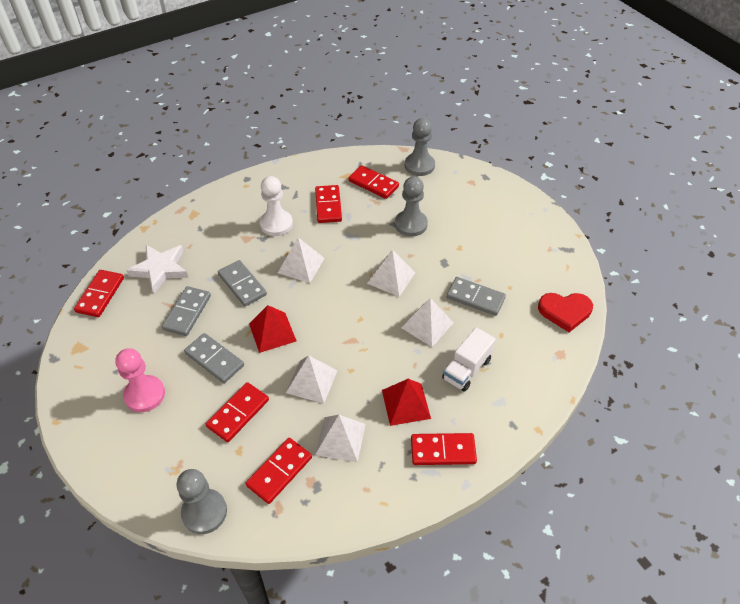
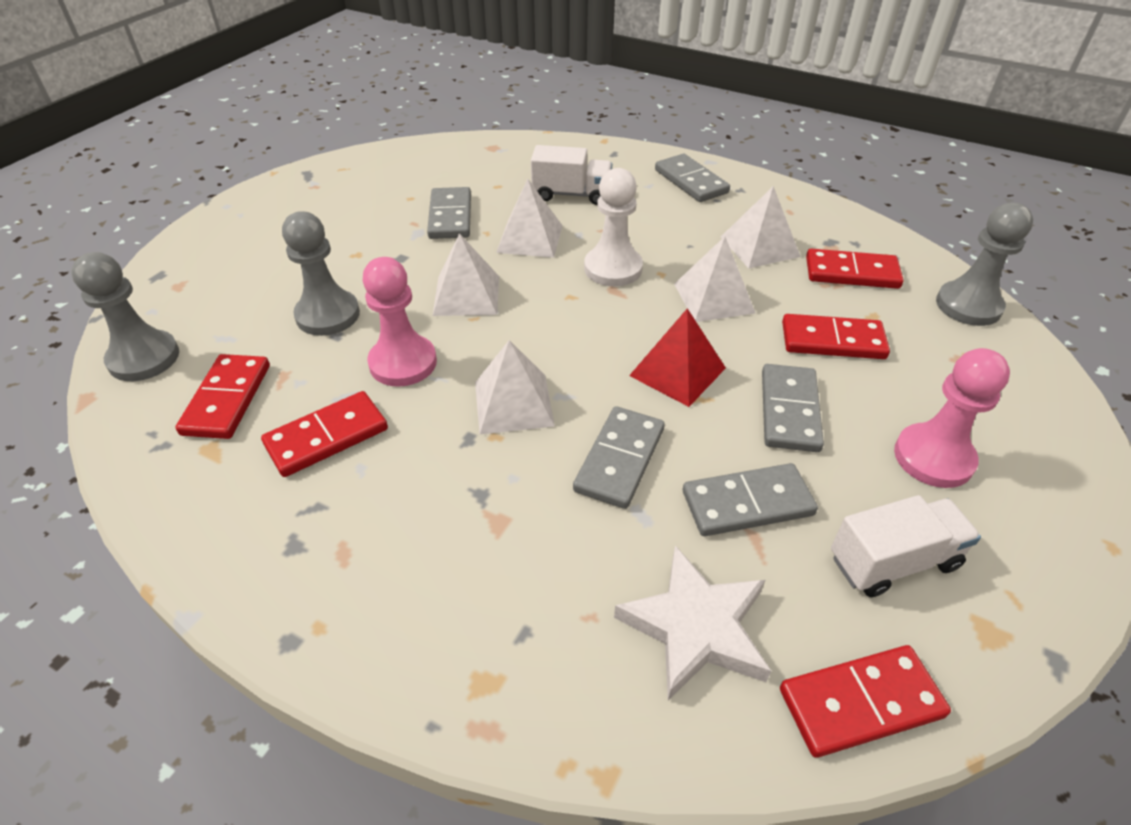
camera: 120 degrees left, 5 degrees down
(124, 340) = (893, 561): none -> white truck
(276, 224) = (426, 493): white pawn -> white pawn (613, 268)
(356, 239) = (403, 363): none -> pink pawn
(406, 404) = (663, 218): red pyramid -> none
(443, 451) = (691, 181): red domino -> grey domino
(565, 312) = (425, 156): red heart -> none

